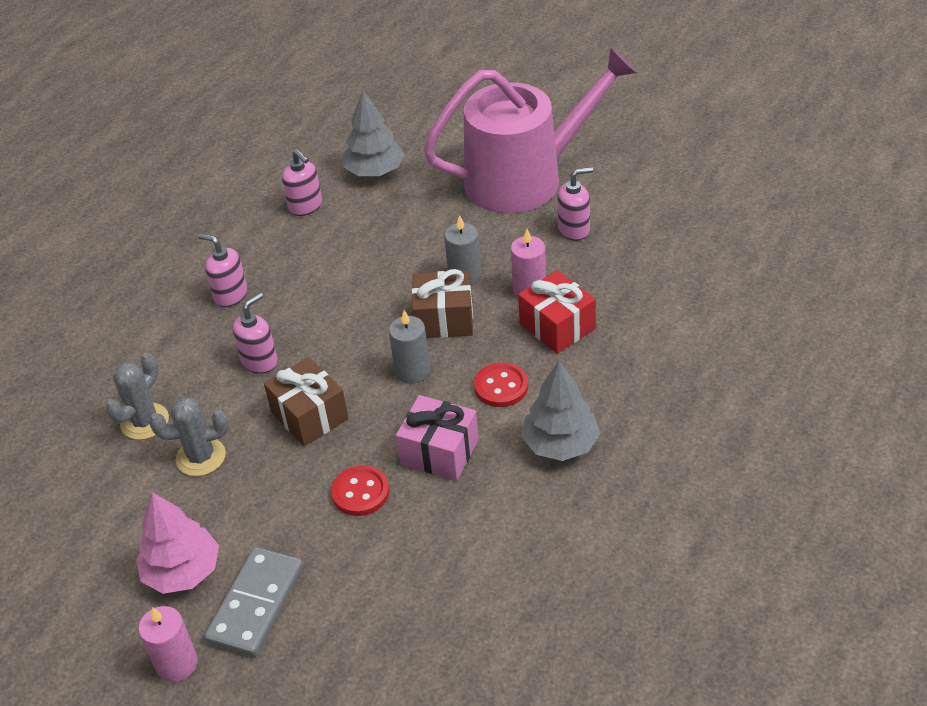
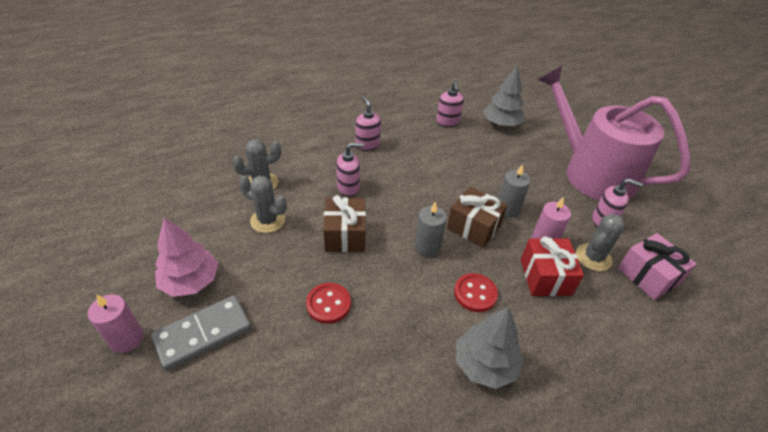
camera: 30 degrees right, 0 degrees up
(439, 452) = (399, 311): pink gift -> pink gift (648, 276)
(525, 178) = (591, 173): pink watering can -> pink watering can turned 150 degrees counterclockwise
(590, 276) = (593, 257): none -> grey cactus

